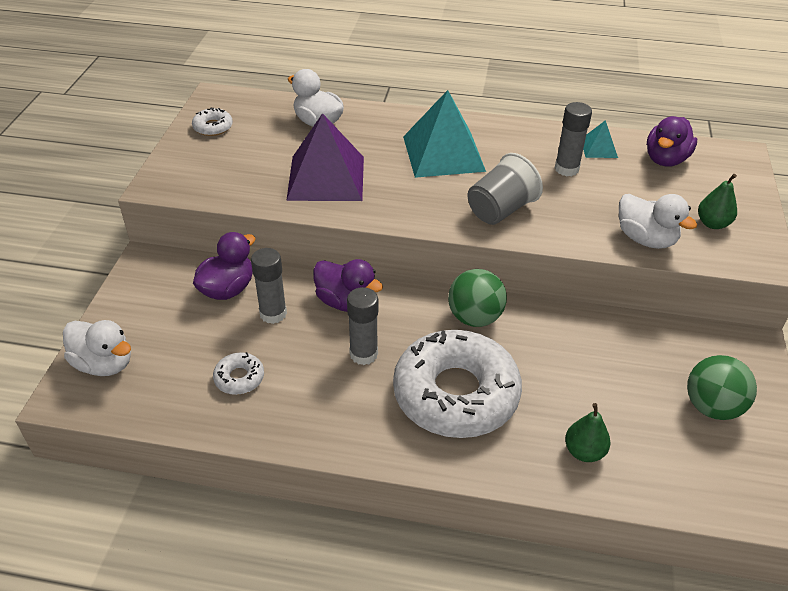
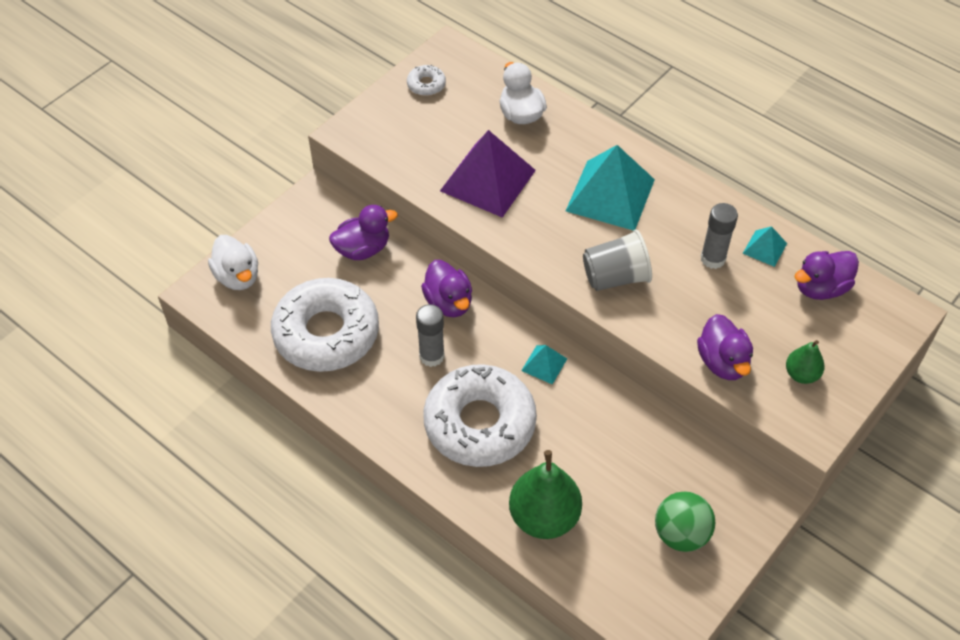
camera: 30 degrees right, 10 degrees up
(239, 378) = (326, 333): white donut -> white donut, size x2.48
(273, 314) = (384, 288): grey glue stick -> none
(474, 317) = (544, 364): green ball -> turquoise pyramid
(584, 451) = (544, 517): green pear -> green pear, size x1.88
(645, 239) = (722, 362): white duck -> purple duck

